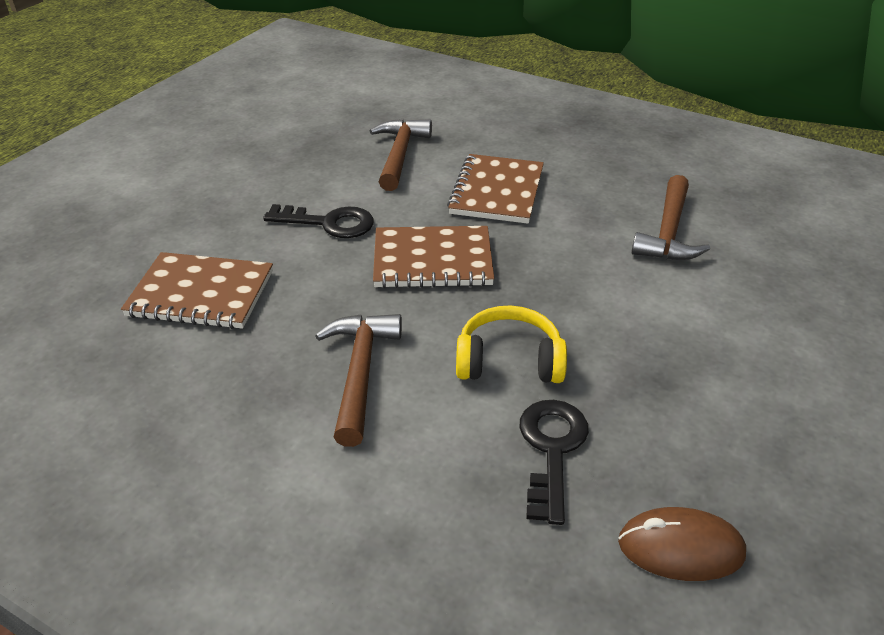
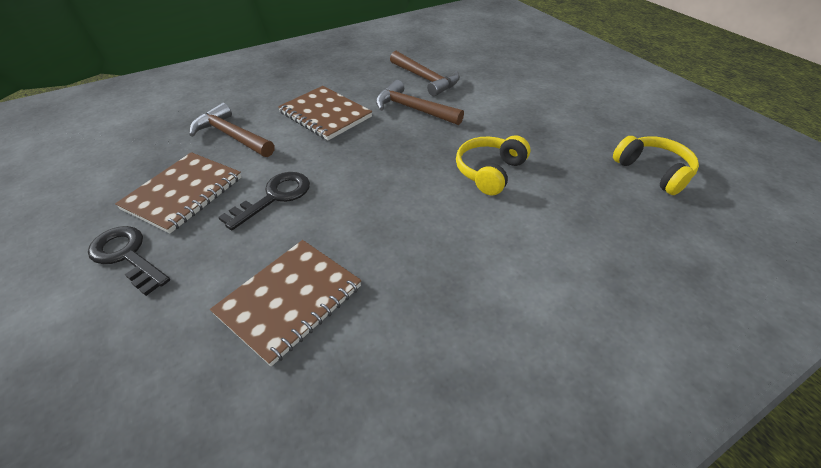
camera: 60 degrees left, 5 degrees up
(360, 373) = (457, 237): brown hammer -> brown hammer (413, 109)
(432, 260) = (369, 165): brown notebook -> brown notebook (183, 193)
(552, 449) = (570, 184): black key -> black key (127, 256)
(680, 548) = (653, 171): brown mouse -> yellow headphones

